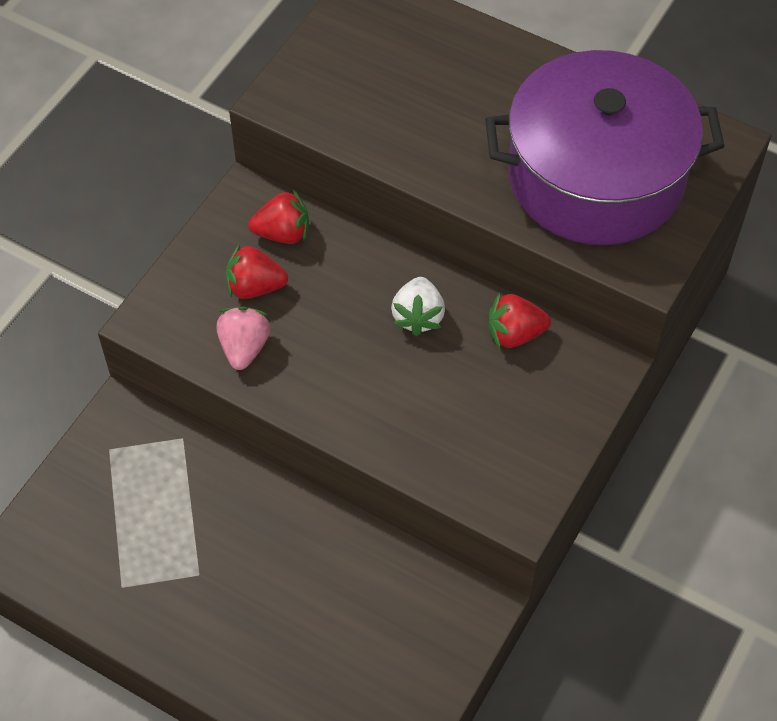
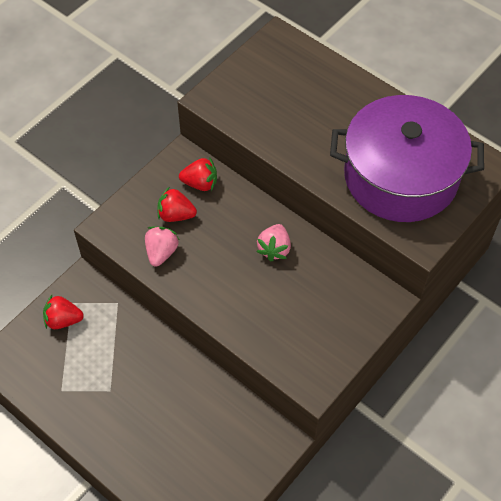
camera: 10 degrees right, 0 degrees up
(418, 316) = (274, 249): white strawberry -> pink strawberry
(515, 334) = (333, 269): red strawberry -> red strawberry (63, 320)

